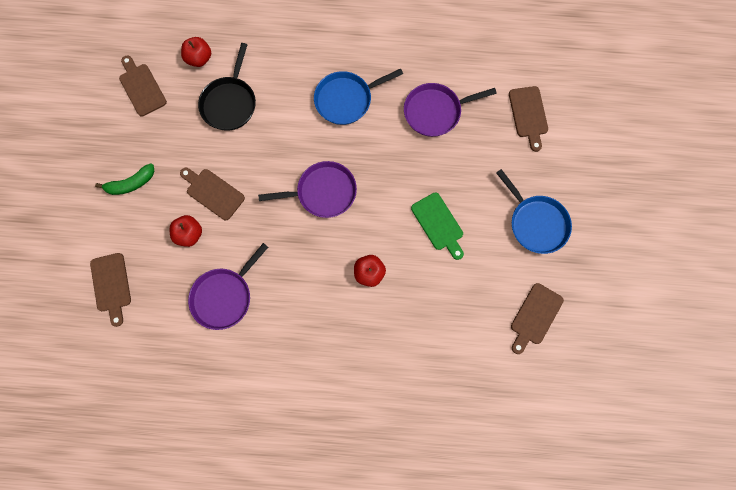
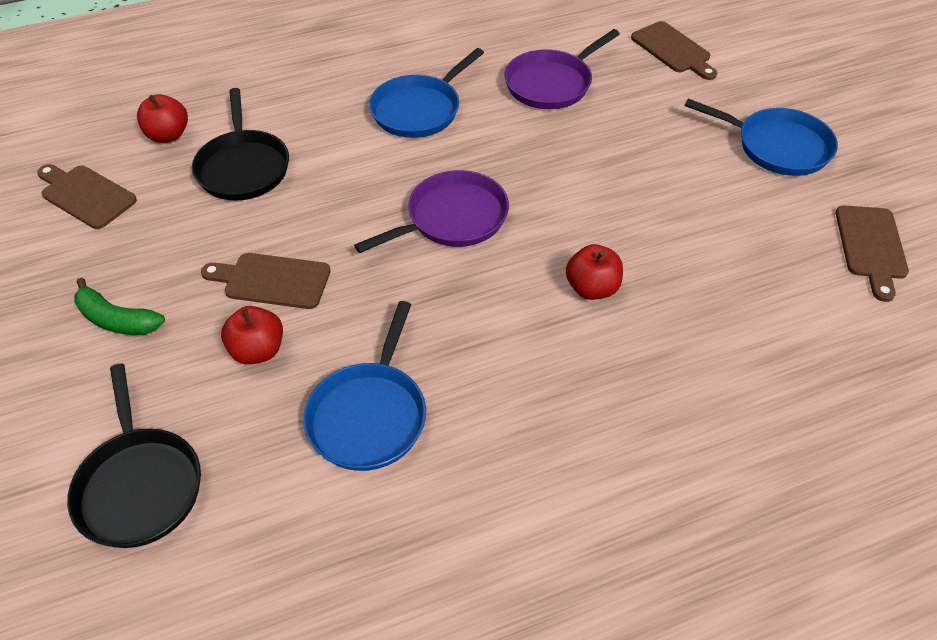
camera: 25 degrees left, 25 degrees down
(111, 285) = (139, 485): brown cutting board -> black pan
(131, 183) = (117, 319): green banana -> green banana turned 75 degrees clockwise
(224, 296) = (369, 415): purple pan -> blue pan
(438, 224) = (649, 194): green cutting board -> none

